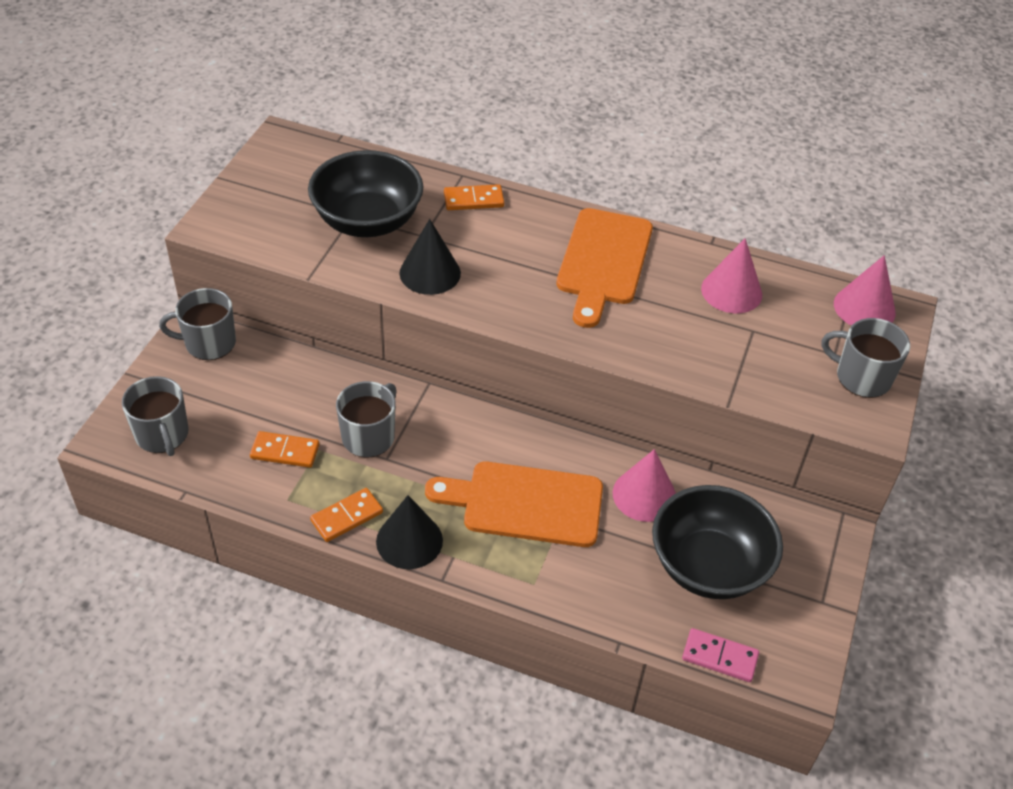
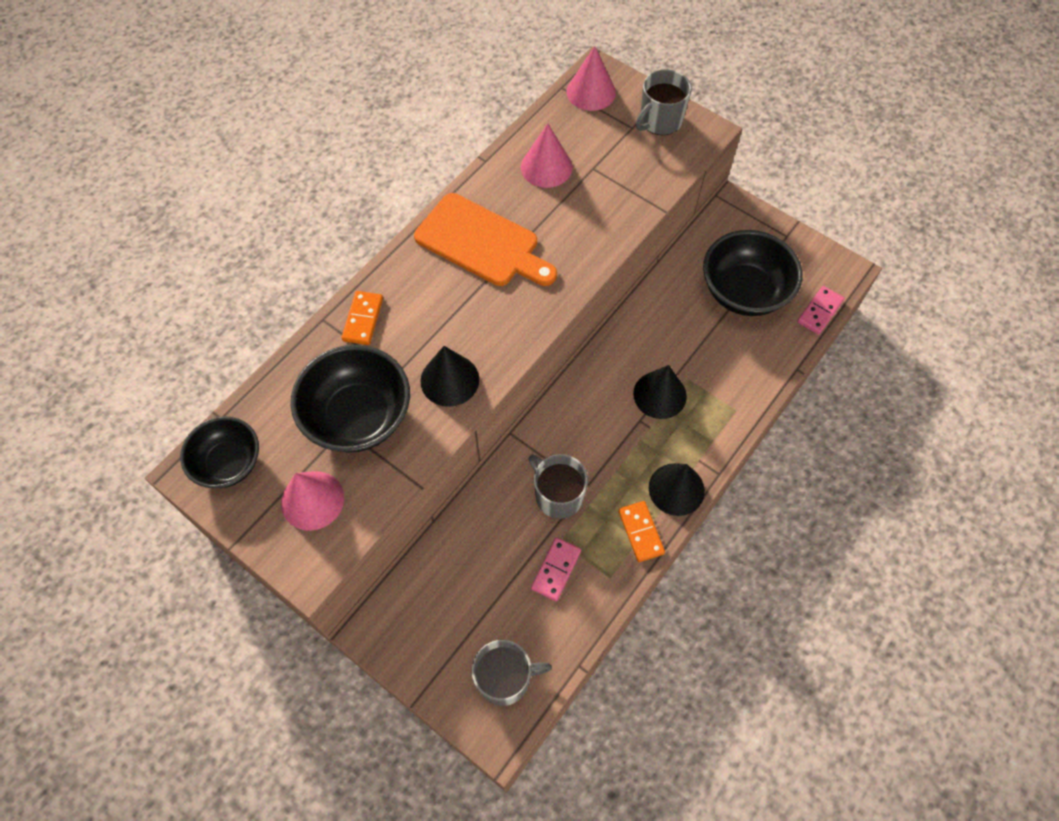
camera: 70 degrees left, 15 degrees up
(209, 343) = (397, 617): grey mug -> none
(285, 451) = (556, 569): orange domino -> pink domino
(296, 156) = (229, 463): none -> black bowl
(525, 504) = (659, 394): orange cutting board -> black cone
(644, 495) = (671, 311): pink cone -> pink cone (312, 500)

